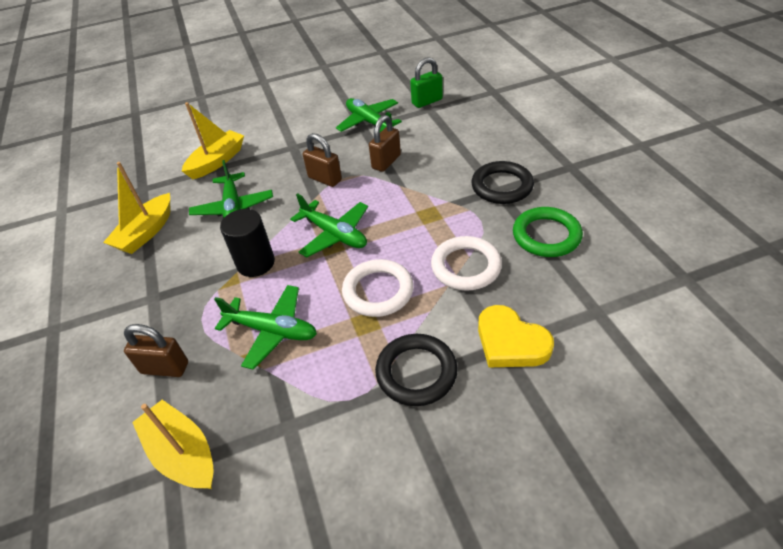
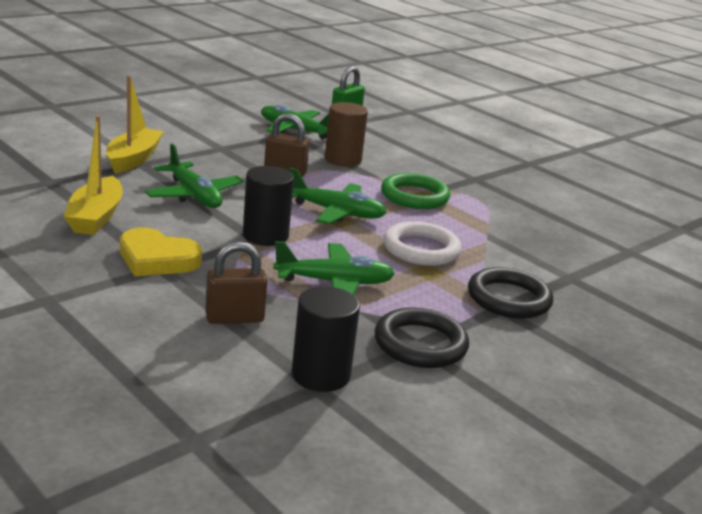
camera: 30 degrees left, 20 degrees down
(182, 454) = (320, 375): yellow boat -> black cylinder
(386, 162) = (343, 160): brown padlock -> brown cylinder
(466, 266) = (492, 229): white ring -> none
(502, 186) = (477, 176): black ring -> black ring (420, 344)
(510, 342) = (575, 274): yellow heart -> yellow heart (157, 259)
(546, 235) = (547, 207): green ring -> green ring (414, 196)

